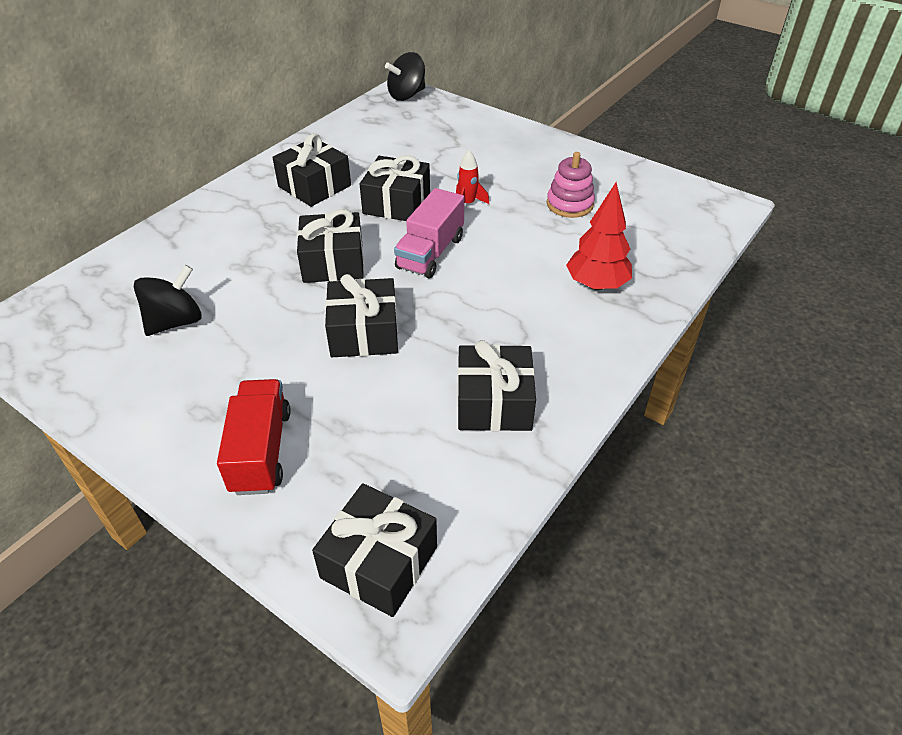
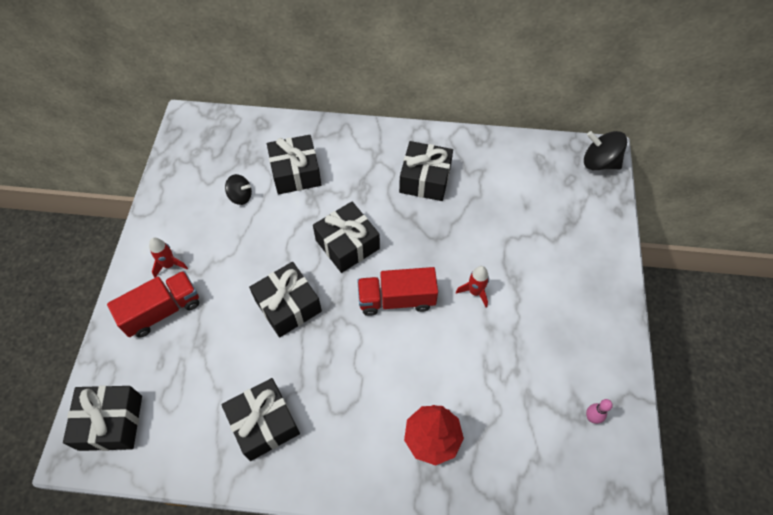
camera: 60 degrees right, 15 degrees up
(175, 322) = (240, 196): black spinning top -> black spinning top, size x0.63
(200, 421) = (169, 265): none -> red rocket
(397, 203) = (441, 243): black gift -> black gift (296, 173)
(430, 253) = (396, 299): pink truck -> red truck
(569, 204) = (529, 369): pink stacking toy -> none
(637, 191) = (591, 417): none -> pink bowling pin

